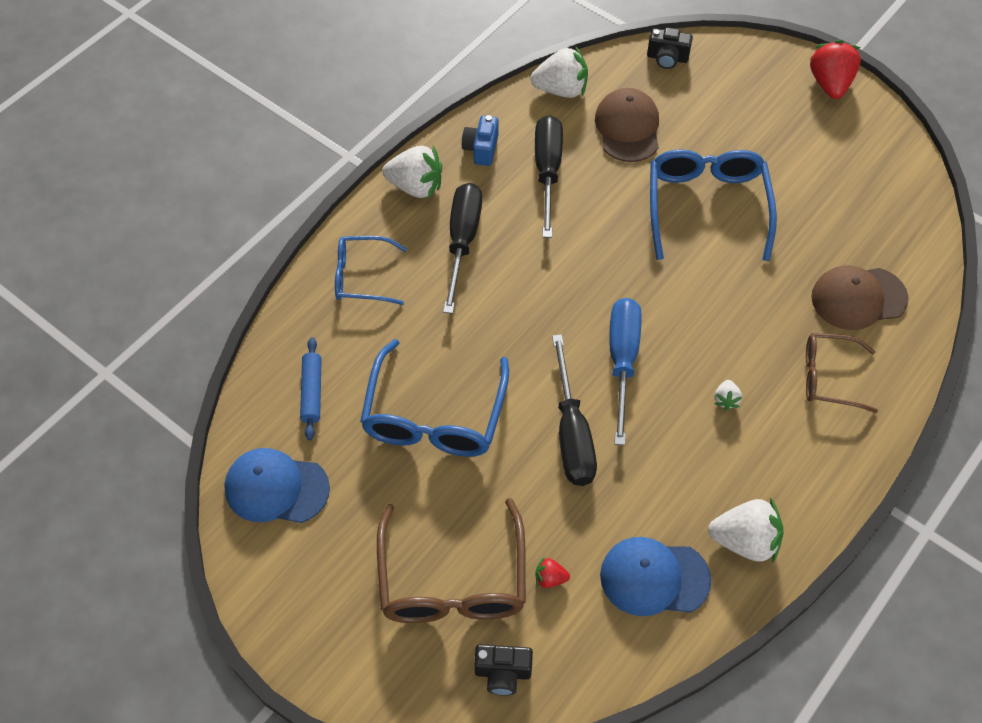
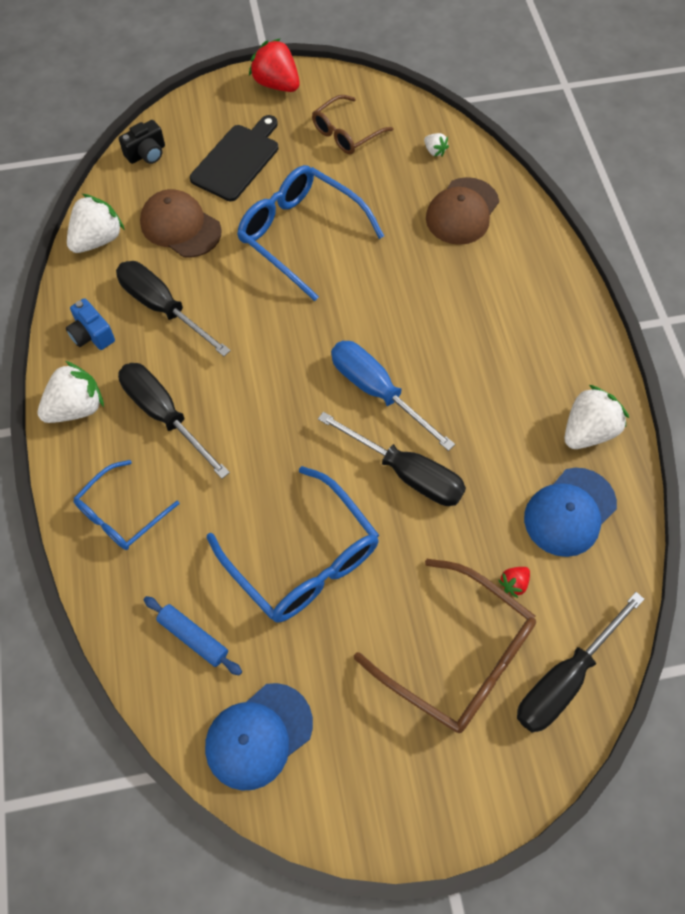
camera: 50 degrees left, 5 degrees up
(502, 673) = (565, 679): black camera -> black screwdriver
(726, 400) = (468, 352): white strawberry -> white strawberry (434, 151)
(728, 115) = (237, 160): none -> black cutting board
(830, 377) = (507, 278): brown glasses -> brown glasses (346, 133)

